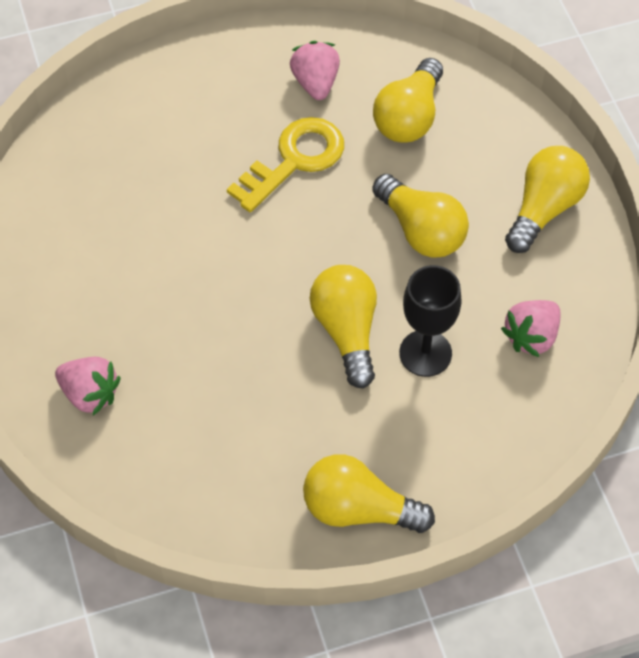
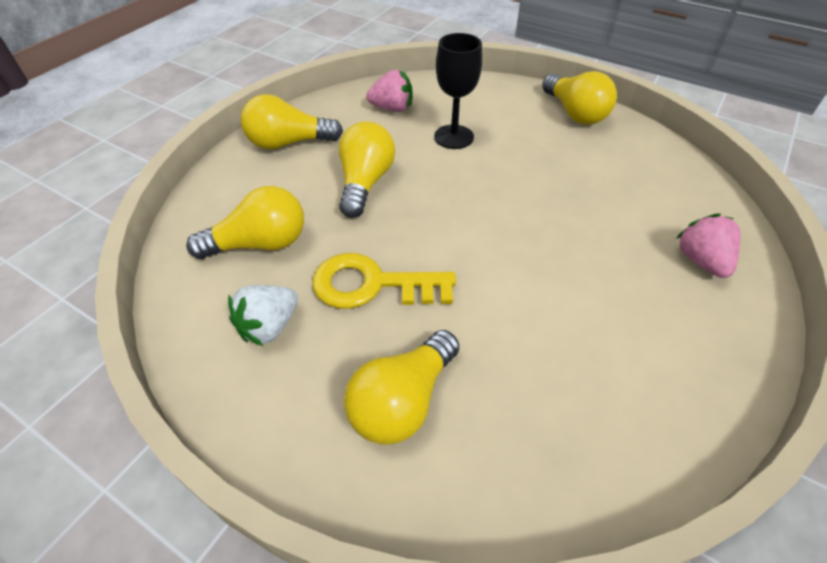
camera: 130 degrees left, 10 degrees down
(315, 83) = (269, 326): pink strawberry -> white strawberry
(346, 331) = (482, 173): yellow light bulb -> yellow light bulb (402, 401)

